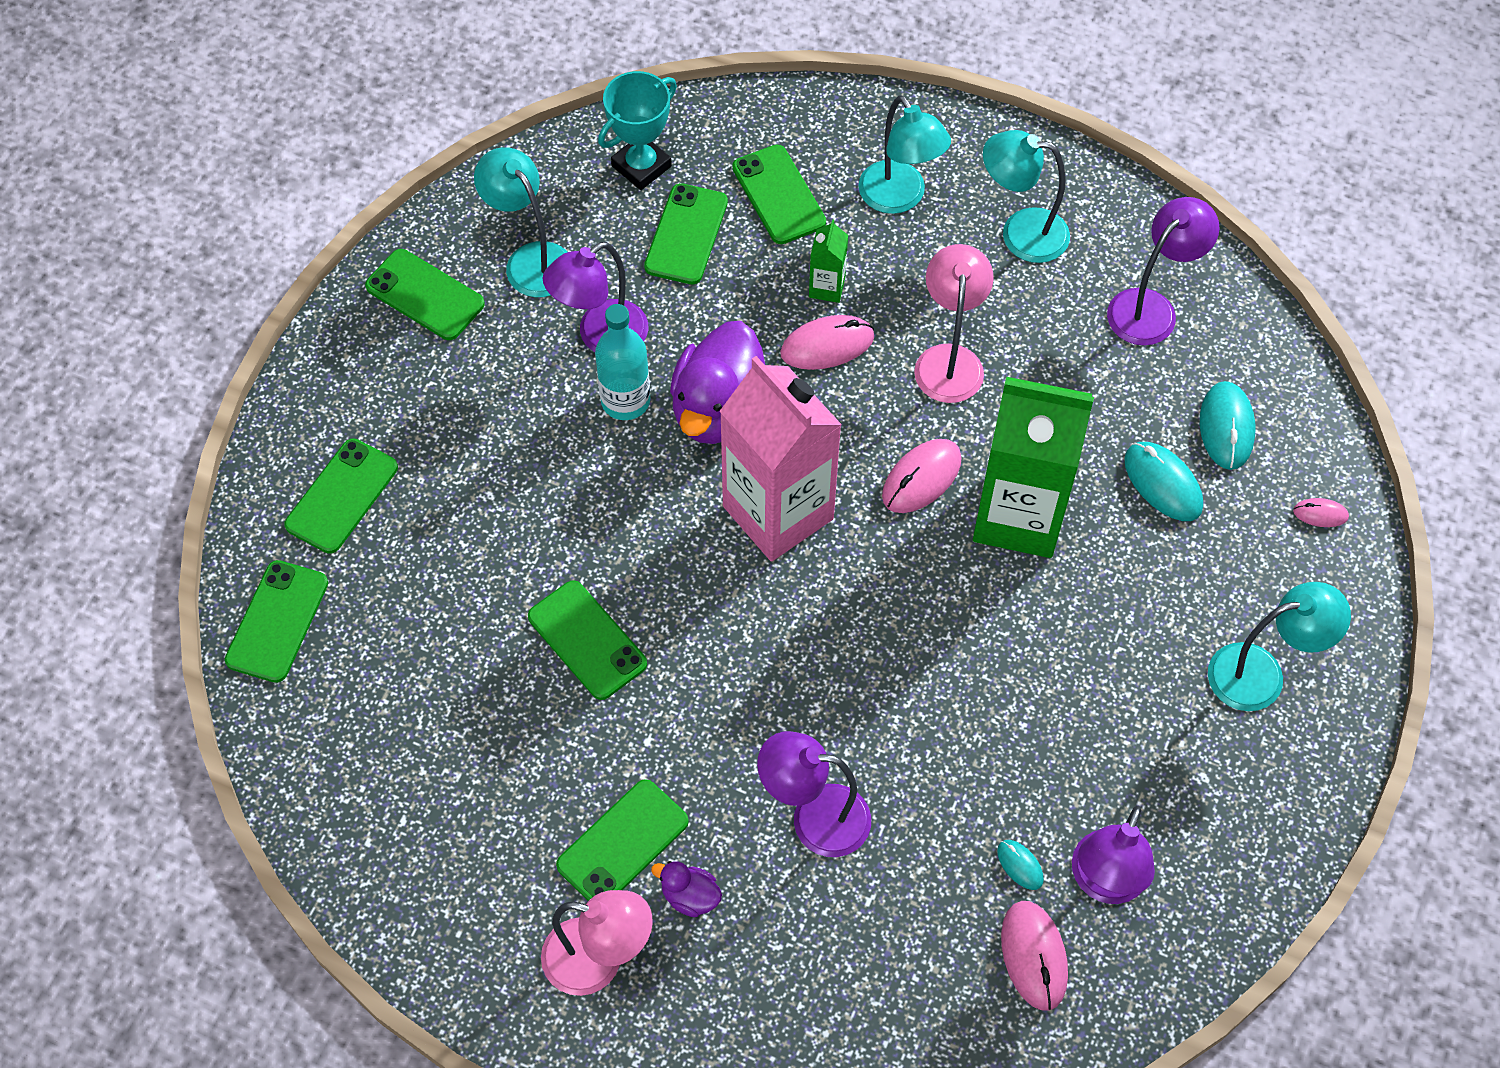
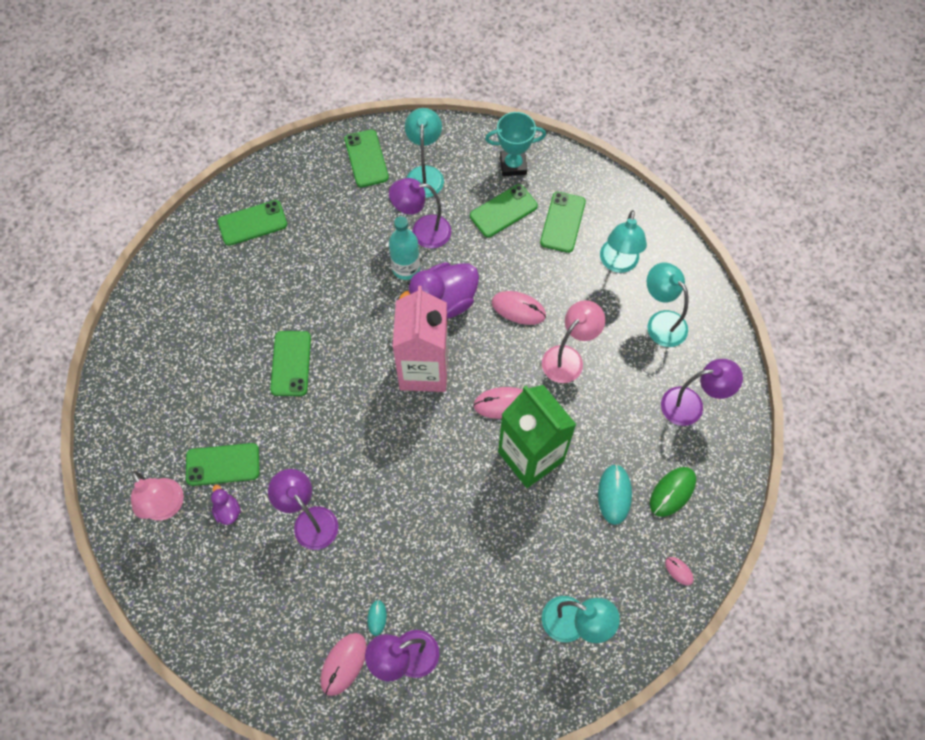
camera: 40 degrees right, 5 degrees up
(277, 621) = (179, 258): green phone -> none
(827, 287) = (544, 282): green carton -> none
(1226, 427) = (672, 492): turquoise mouse -> green mouse

